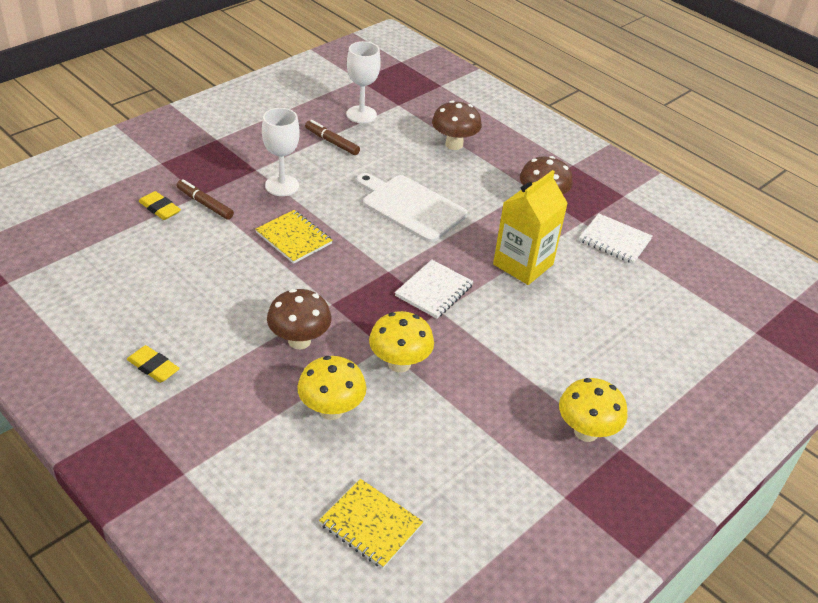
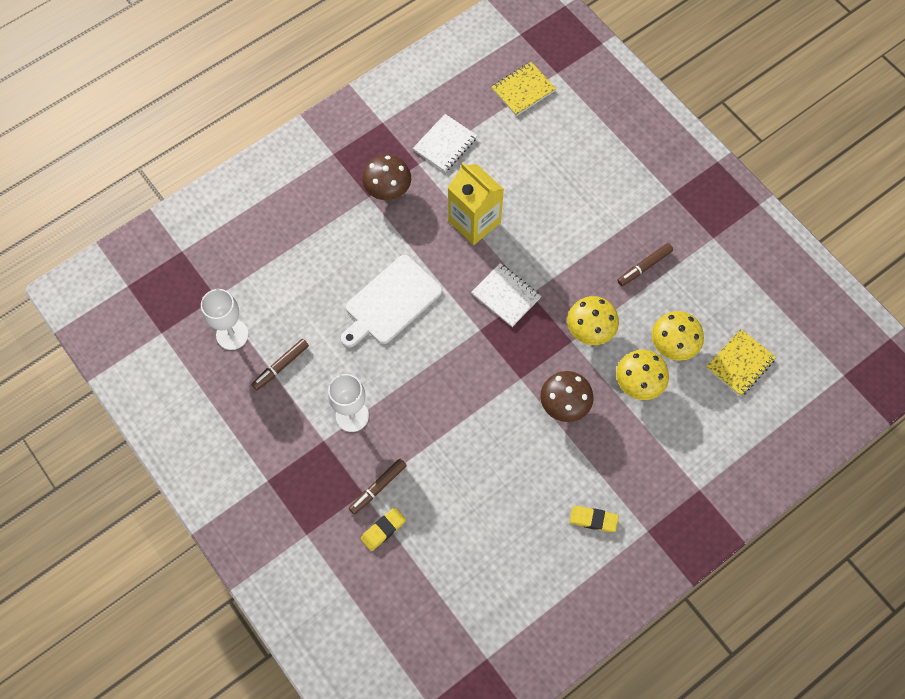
camera: 80 degrees left, 25 degrees up
(153, 367) = (593, 519): yellow eraser -> yellow eraser turned 60 degrees clockwise
(294, 238) = (433, 406): yellow notebook -> yellow notebook (523, 90)
(454, 144) = (293, 252): brown mushroom -> none
(500, 417) = (644, 267): none -> brown marker
(586, 432) = (656, 212): yellow mushroom -> yellow mushroom (672, 346)

